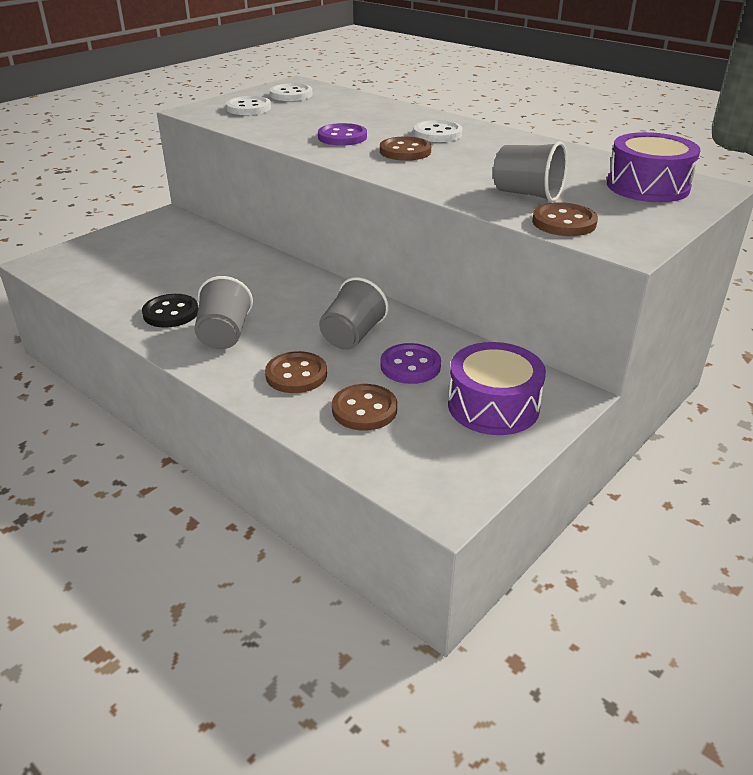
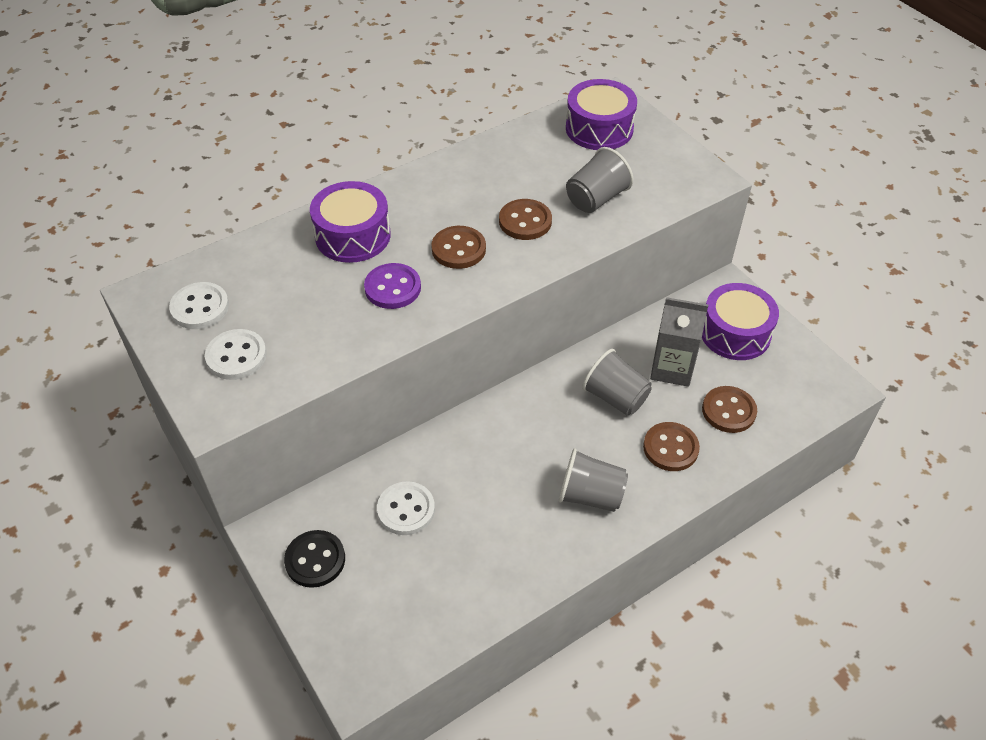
camera: 75 degrees left, 15 degrees up
(171, 313) = (533, 539): black button -> black button (315, 560)
(394, 120) = (353, 236): none -> purple drum
(410, 366) = (672, 368): purple button -> grey carton
(437, 134) = (415, 214): white button -> white button (406, 510)
(564, 222) = (659, 196): brown button -> brown button (525, 221)

